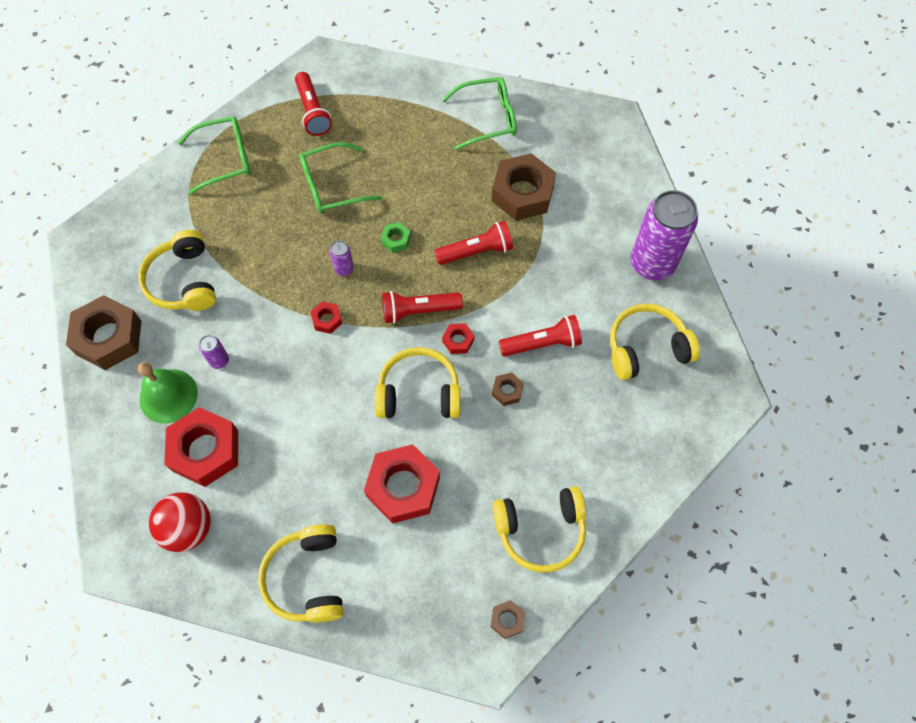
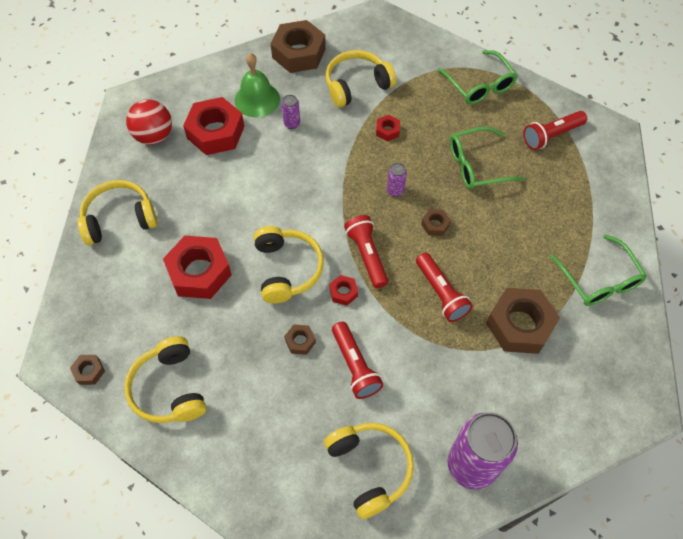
camera: 80 degrees right, 5 degrees down
(327, 320) = (343, 188): red nut -> red nut (387, 130)
(332, 186) = (477, 165): green glasses -> green glasses turned 75 degrees counterclockwise
(396, 240) = (435, 225): green nut -> brown nut

